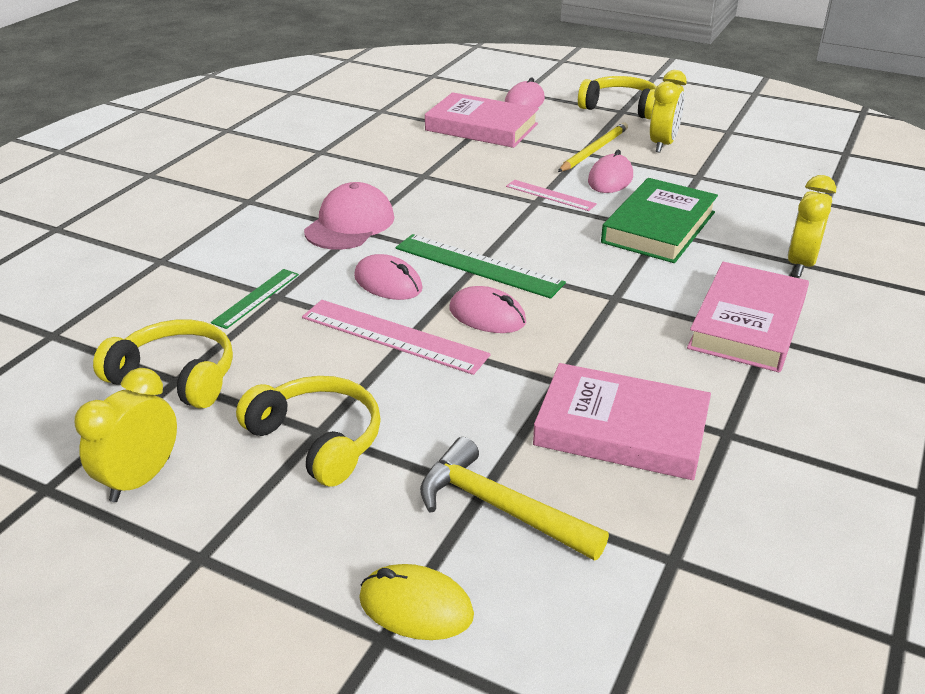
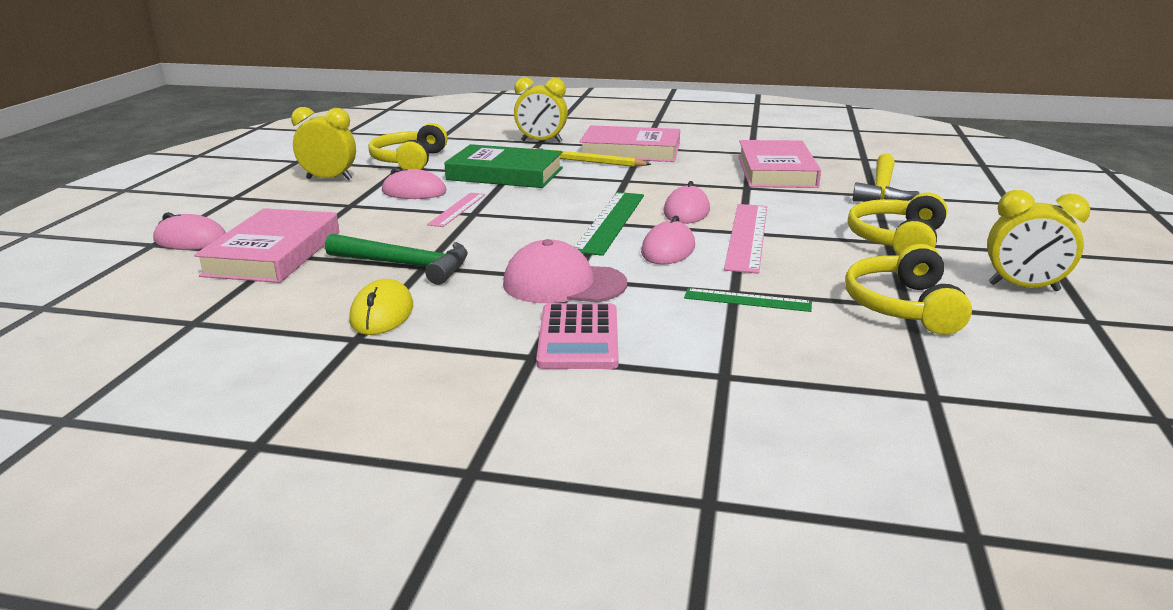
camera: 105 degrees left, 10 degrees down
(258, 218) = (578, 337): none -> pink calculator
(416, 607) = (979, 199): yellow mouse -> yellow mouse (382, 314)
(429, 169) = (405, 265): none -> green hammer
(593, 151) = (346, 201): yellow pencil -> yellow pencil (587, 161)
(621, 107) = (223, 198): yellow headphones -> yellow headphones (409, 161)

